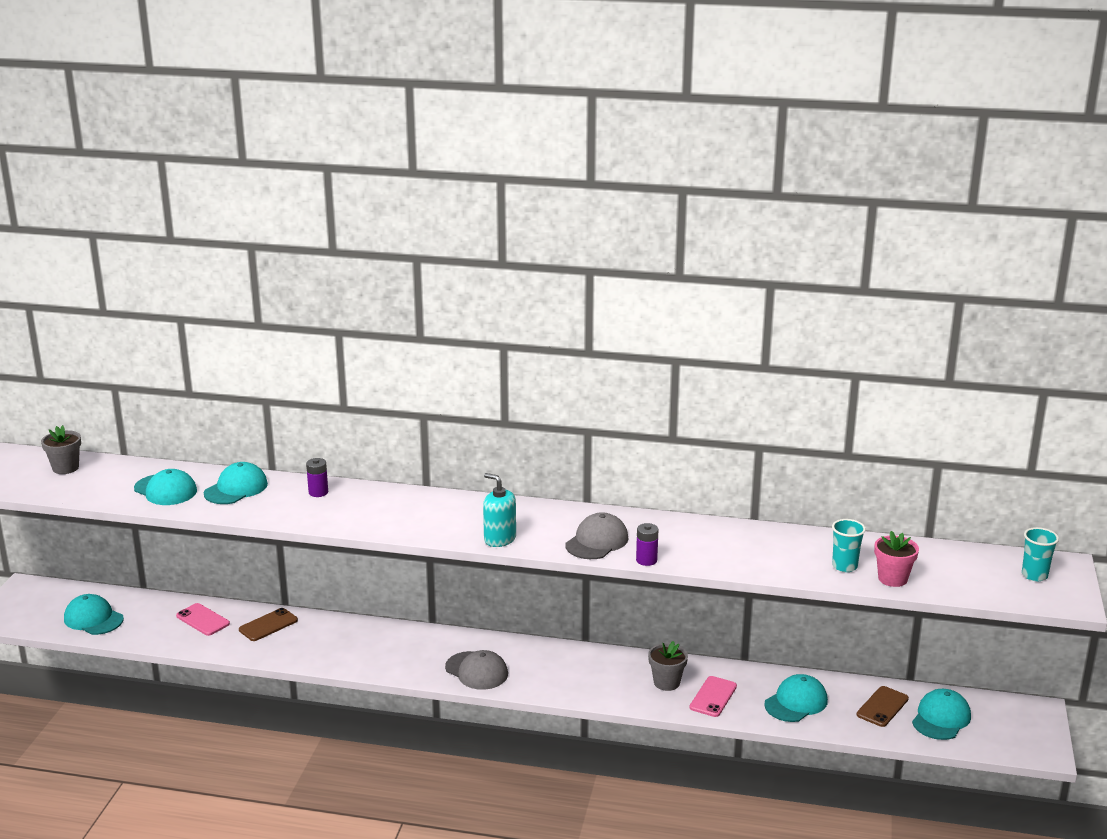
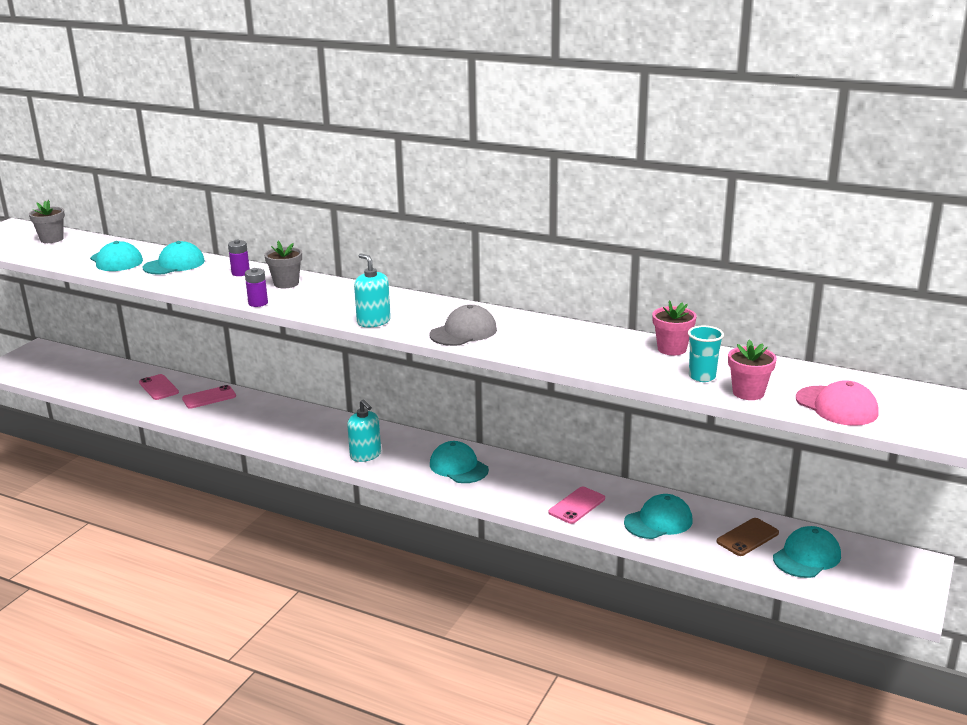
camera: 15 degrees right, 0 degrees up
(93, 619) = (73, 377): turquoise cap -> turquoise cap (458, 467)
(268, 625) = (209, 397): brown phone -> pink phone
(476, 671) = (365, 455): grey cap -> turquoise soap dispenser
(646, 560) = (501, 351): purple battery -> purple battery (258, 303)
(666, 682) = (537, 487): grey flower pot -> grey flower pot (286, 283)
(802, 538) = (672, 349): none -> pink flower pot
(973, 583) = (836, 406): none -> pink cap
(1034, 575) = (911, 406): turquoise cup -> none

